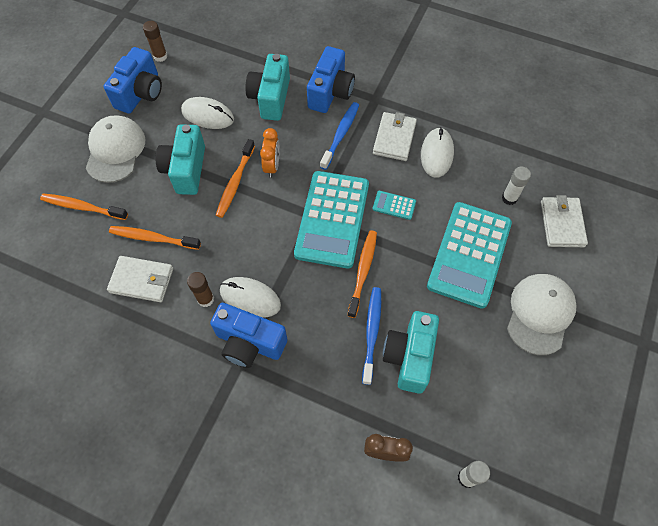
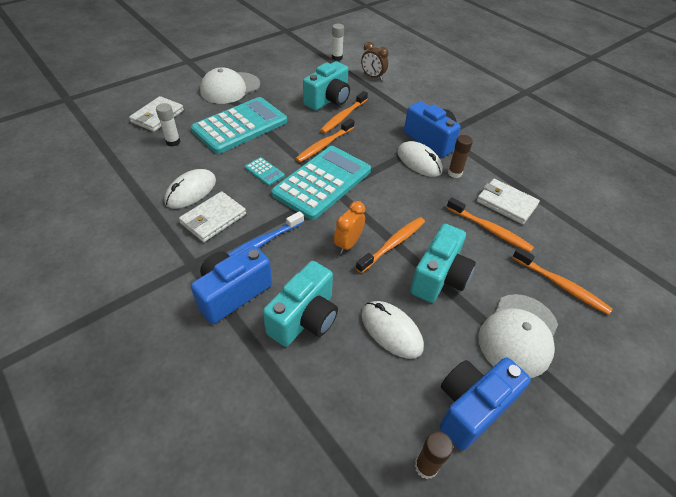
camera: 155 degrees left, 15 degrees down
(371, 332) = (343, 117): blue toothbrush -> orange toothbrush

